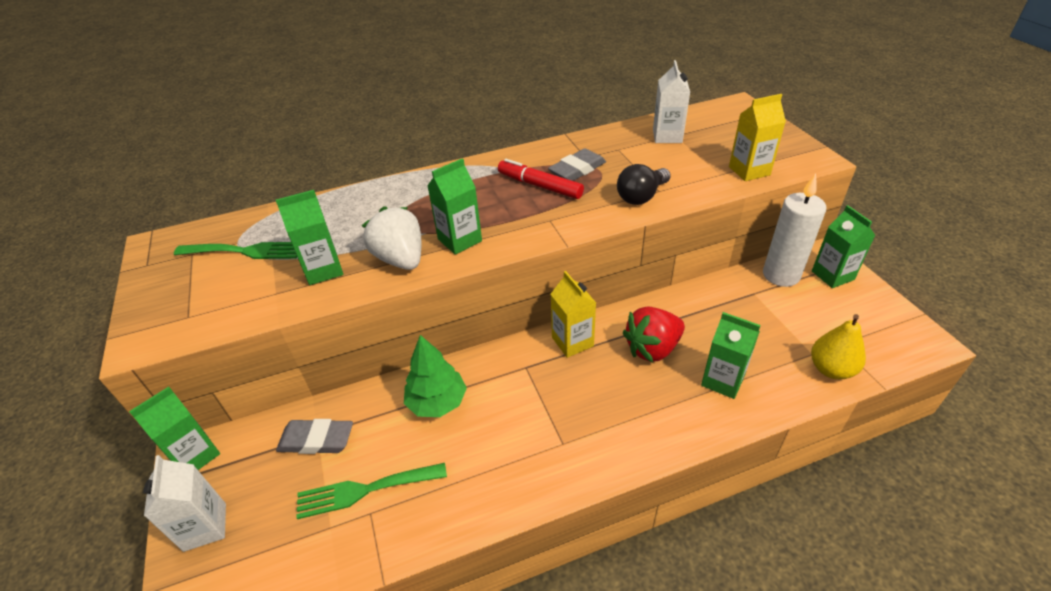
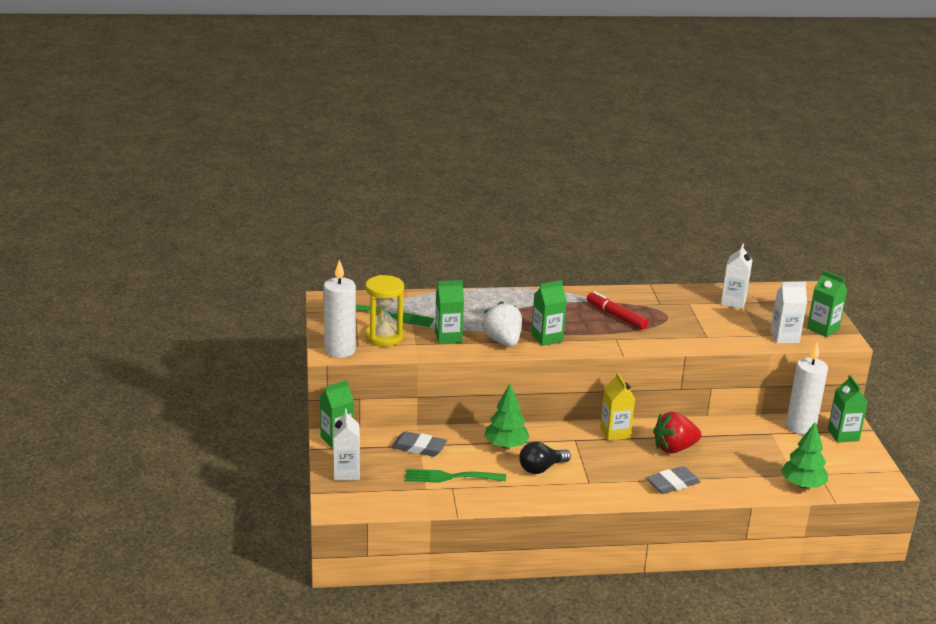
camera: 10 degrees right, 15 degrees down
(157, 334) = (340, 350): none -> white candle
(229, 292) = (384, 337): none -> yellow hourglass
(577, 169) = (649, 311): grey eraser -> grey eraser (672, 483)
(641, 196) = (691, 337): black light bulb -> black light bulb (541, 468)
(722, 380) = (718, 475): green carton -> green carton (823, 329)
(749, 171) = (784, 337): yellow carton -> white carton
(831, 369) = (802, 485): yellow pear -> green tree

